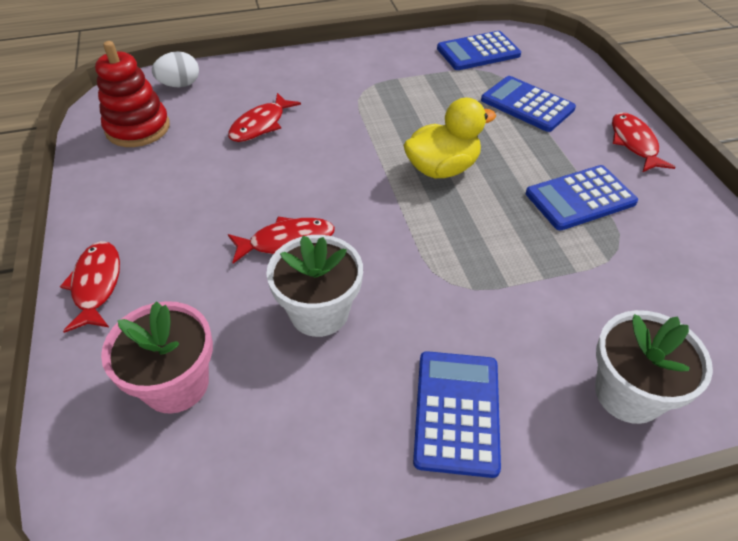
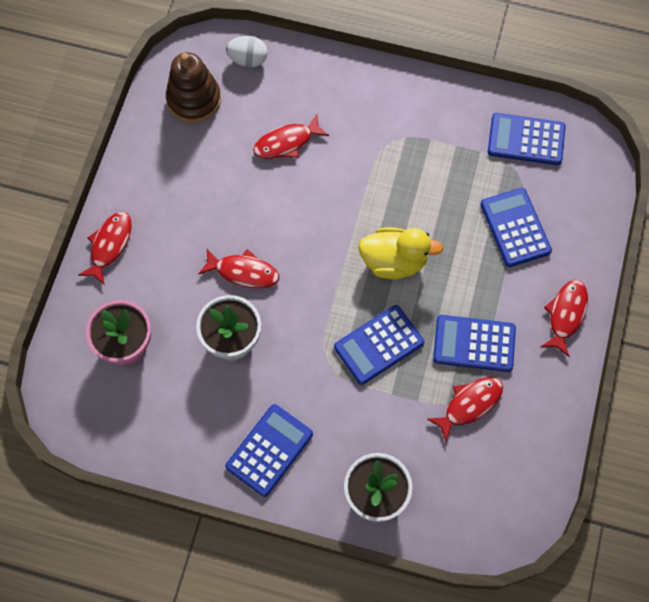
camera: 30 degrees right, 20 degrees up
(138, 128) = (194, 100): red stacking toy -> brown stacking toy
(490, 241) = (379, 345): none -> blue calculator
(630, 250) = (469, 405): none -> red fish

